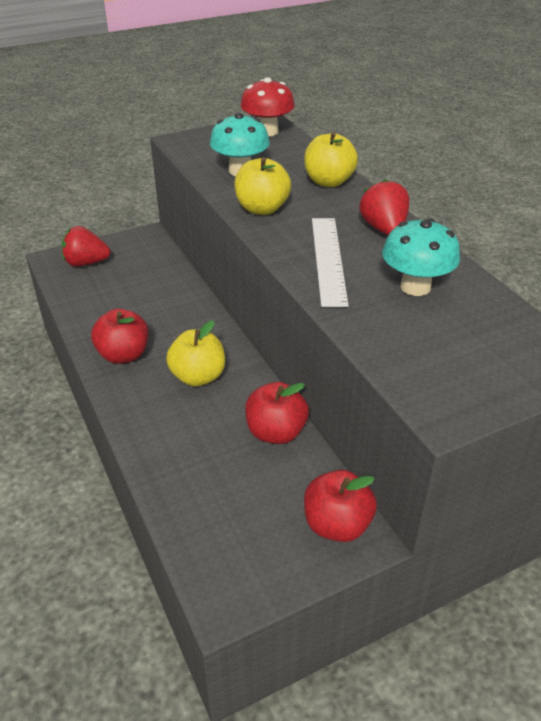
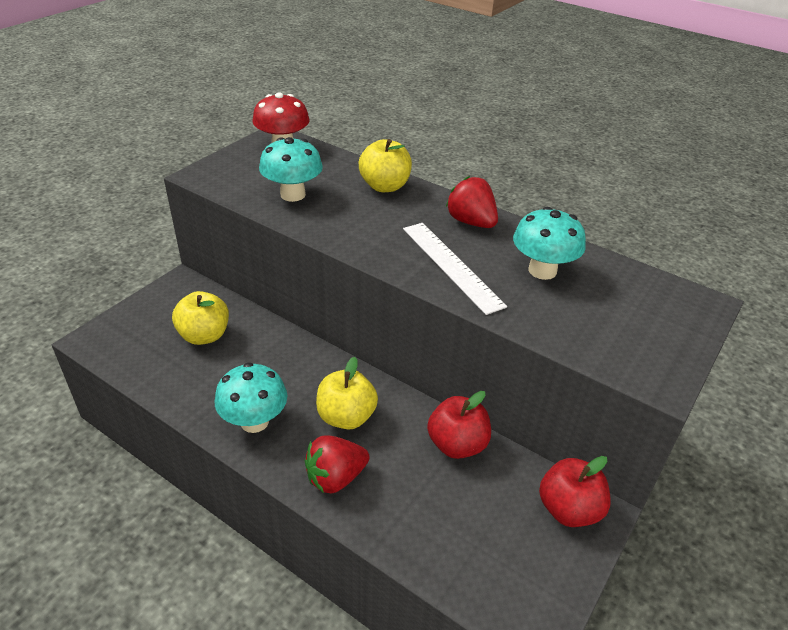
camera: 30 degrees left, 0 degrees up
(86, 263) = (134, 333): red strawberry -> red strawberry (335, 477)
(124, 355) = (254, 421): red apple -> turquoise mushroom
(262, 209) = (348, 230): yellow apple -> yellow apple (204, 335)

